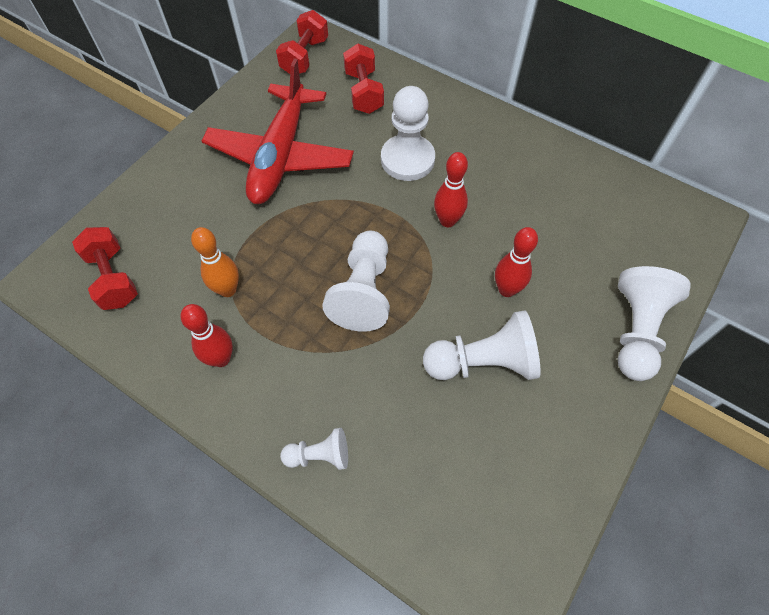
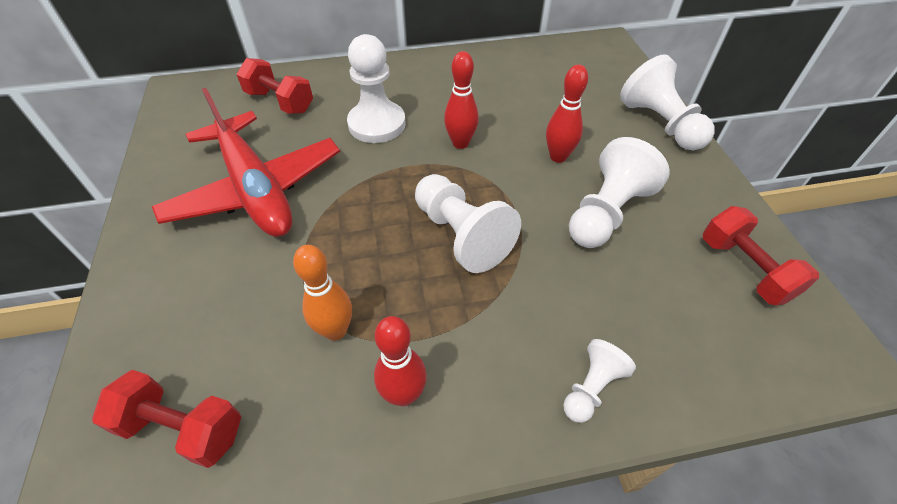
camera: 45 degrees left, 10 degrees down
(305, 57) = (190, 107): red dumbbell -> red dumbbell (744, 269)

